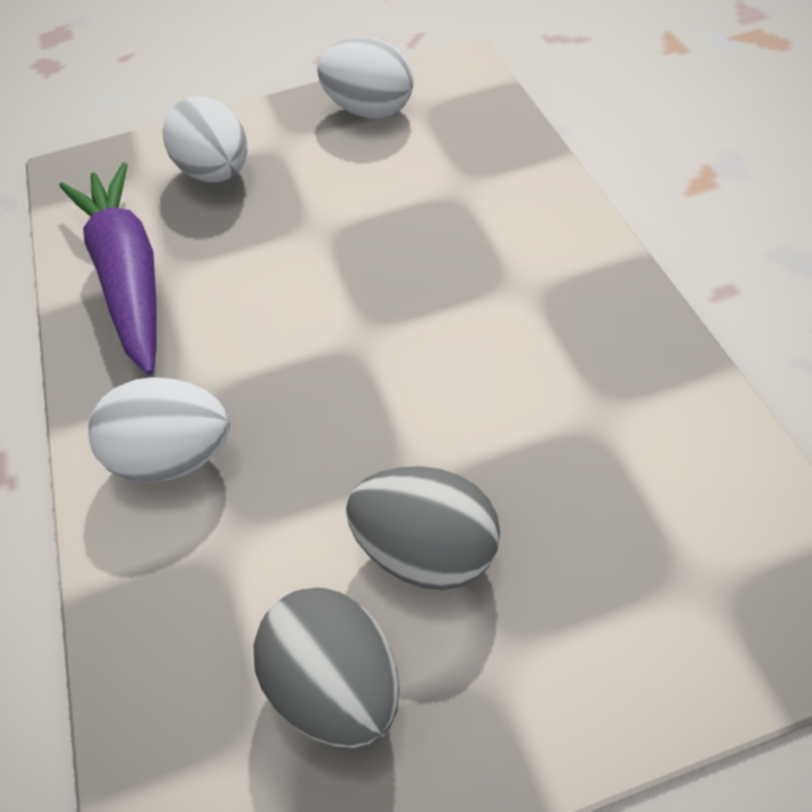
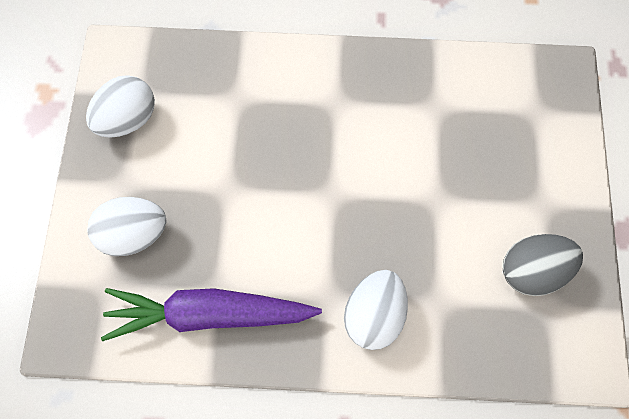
camera: 75 degrees left, 15 degrees up
(427, 551) = (481, 211): grey egg -> none

